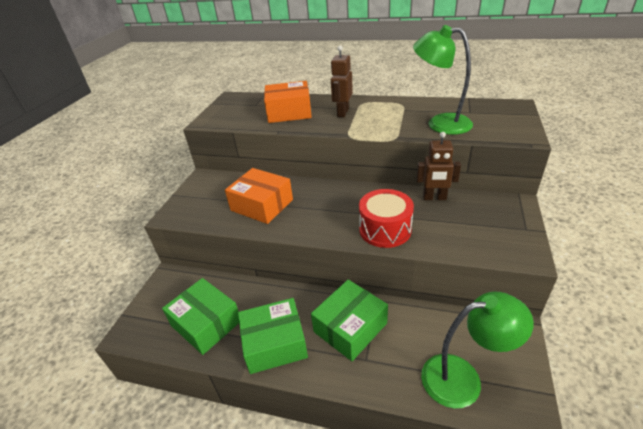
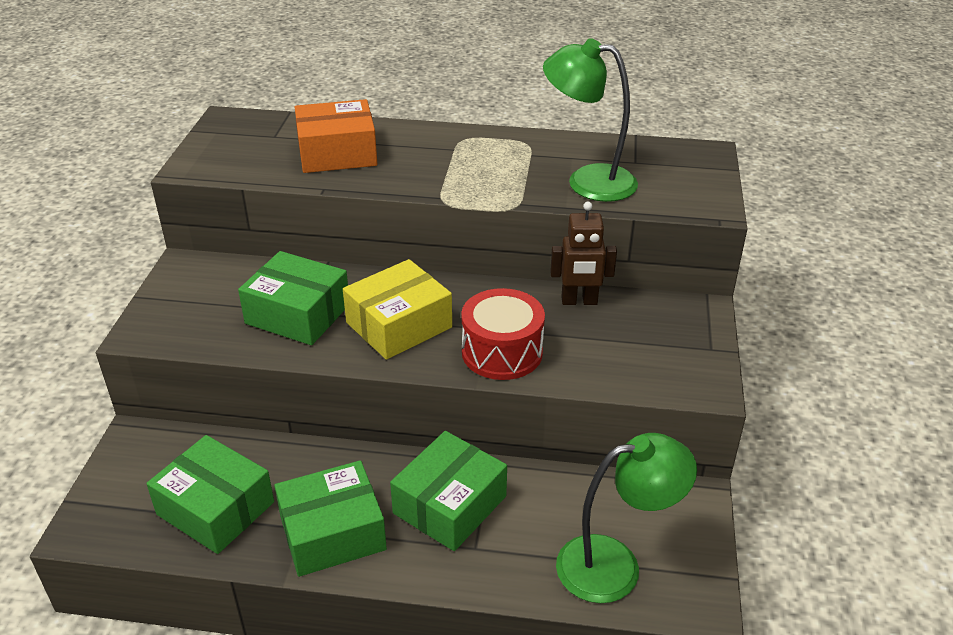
camera: 10 degrees left, 0 degrees up
(262, 205) = (298, 314): orange box -> green box
(321, 212) = (399, 325): none -> yellow box
(342, 113) = (429, 157): brown robot -> none

